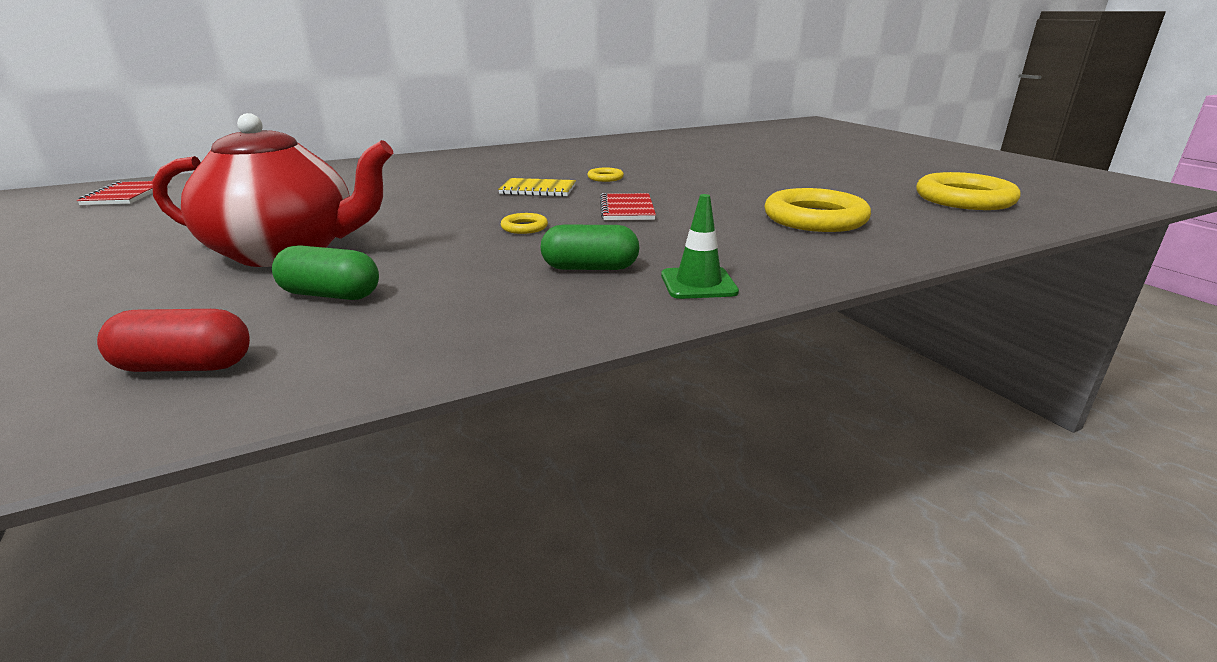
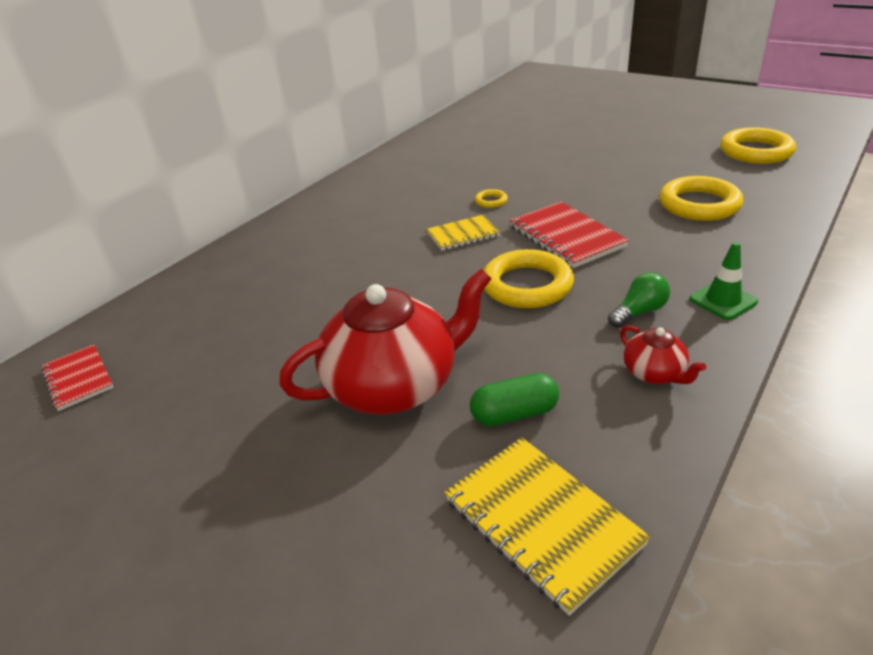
camera: 25 degrees left, 10 degrees up
(185, 366) = (542, 521): red capsule -> yellow notebook
(511, 310) = (654, 373): none -> red teapot
(524, 227) = (527, 285): yellow ring -> yellow ring, size x2.25
(590, 268) = (639, 312): green capsule -> green light bulb
(627, 209) = (566, 237): red notebook -> red notebook, size x1.58

